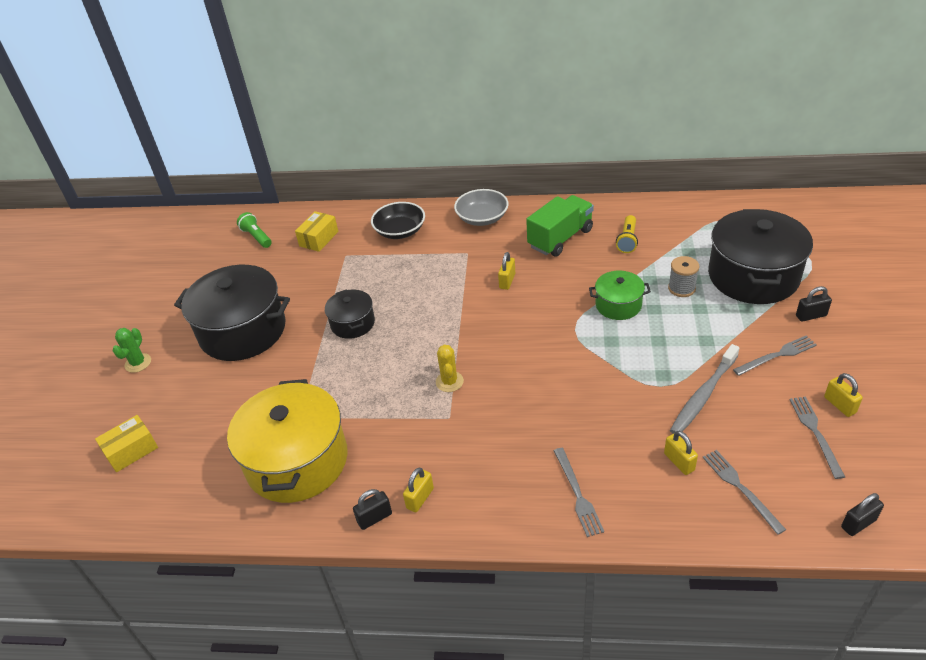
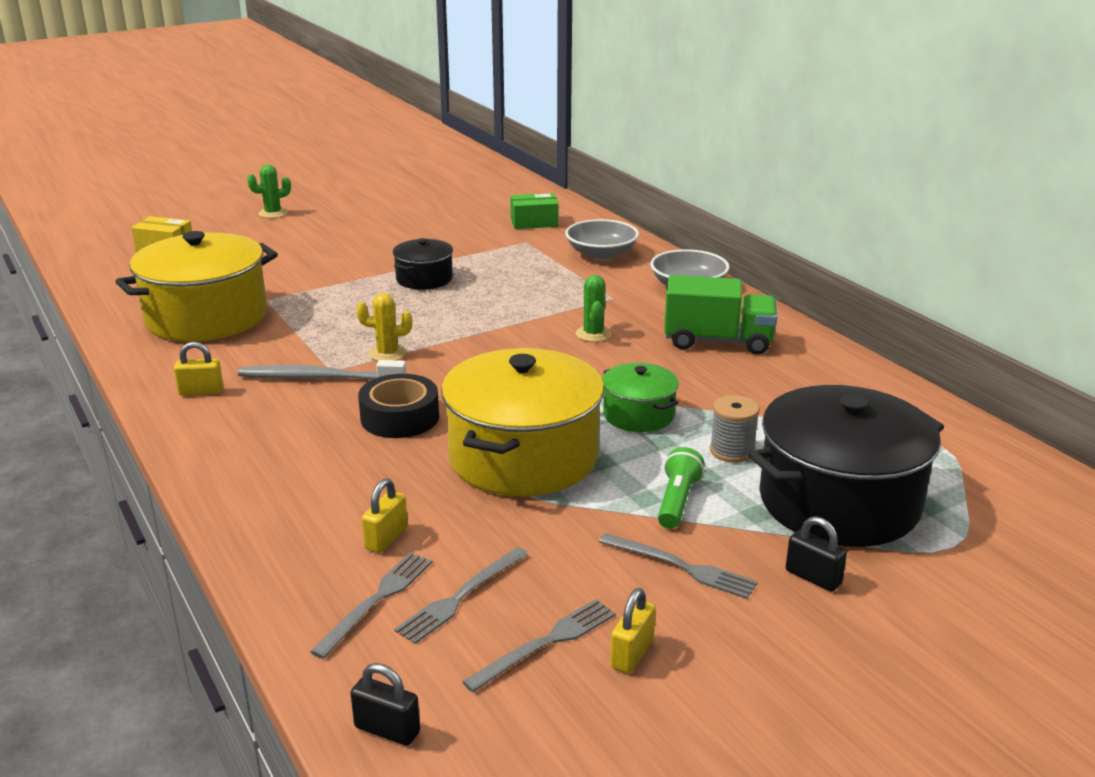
camera: 50 degrees right, 15 degrees down
(243, 331) = (358, 237): black pot -> none
(256, 237) = (499, 197): green flashlight -> green flashlight (677, 501)
(318, 239) = (534, 222): yellow box -> green box
(374, 518) = (158, 377): black padlock -> none
(400, 231) = (601, 253): black bowl -> grey bowl
(449, 382) = (387, 354): yellow cactus -> yellow cactus turned 45 degrees clockwise
(507, 281) = (593, 334): yellow padlock -> green cactus
(541, 406) = (400, 417): none -> black tape
(577, 494) = (275, 481): grey fork -> grey fork (461, 597)
(627, 240) = (779, 385): yellow flashlight -> none
(630, 369) = (523, 457): none -> yellow pot
(703, 395) = (529, 524): grey toothbrush -> grey toothbrush (318, 378)

